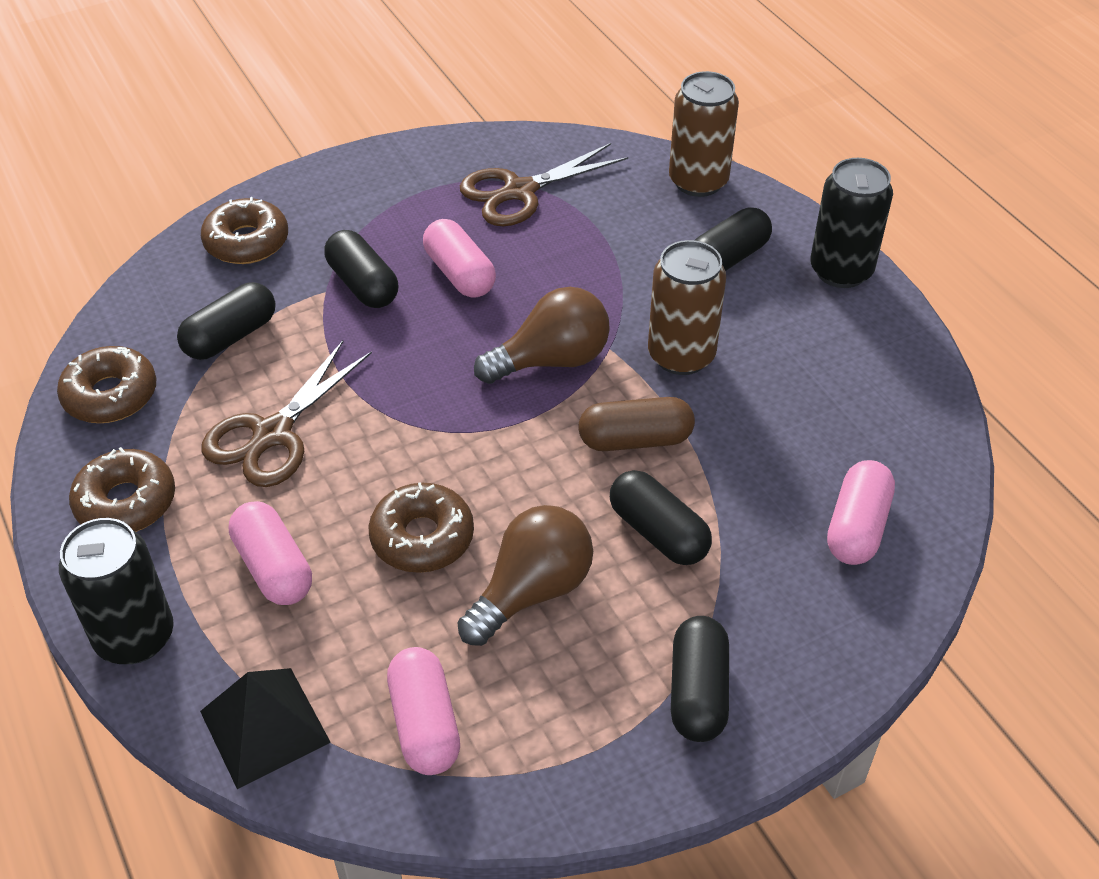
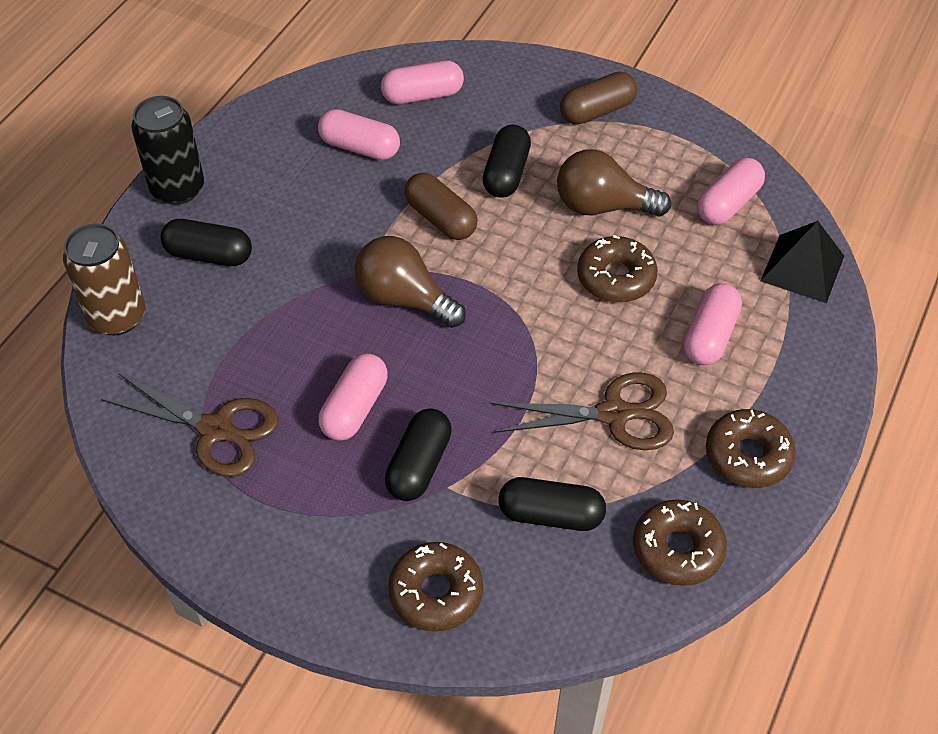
camera: 125 degrees left, 5 degrees up
(135, 637) = (822, 369): black can -> none
(681, 355) = (340, 233): brown can -> none
(698, 692) = (597, 111): black capsule -> brown capsule
(802, 427) = (359, 147): none -> pink capsule

